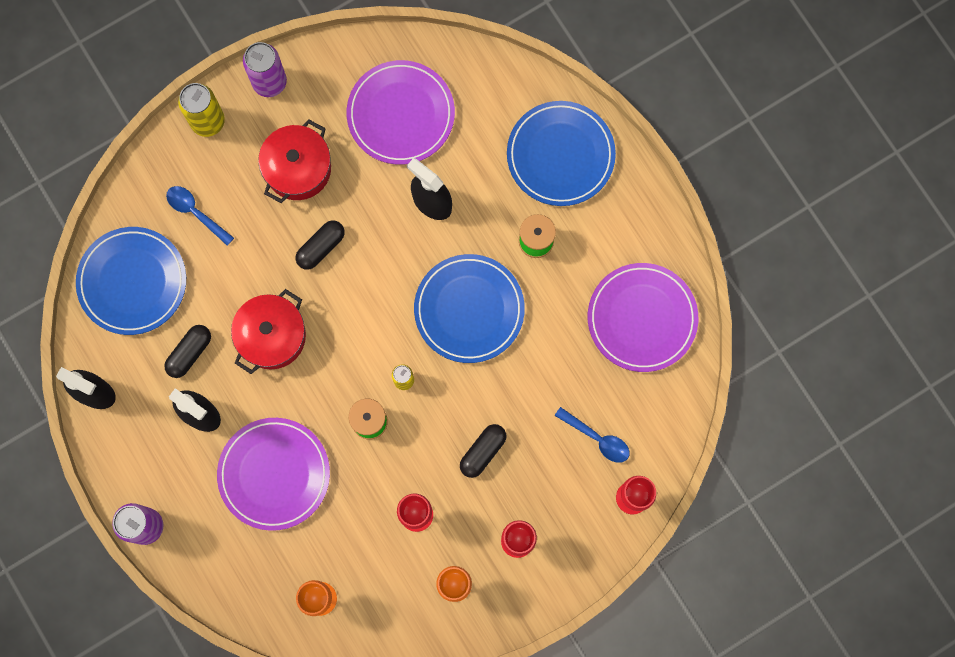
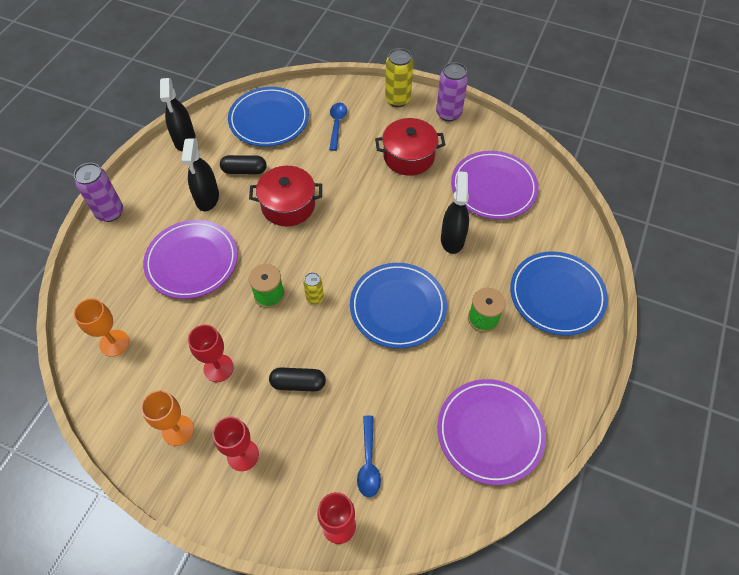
camera: 55 degrees right, 20 degrees down
(321, 247) = (369, 197): black capsule -> none

